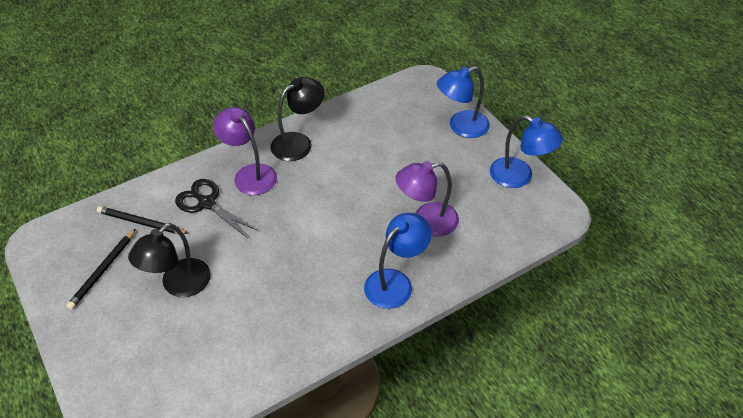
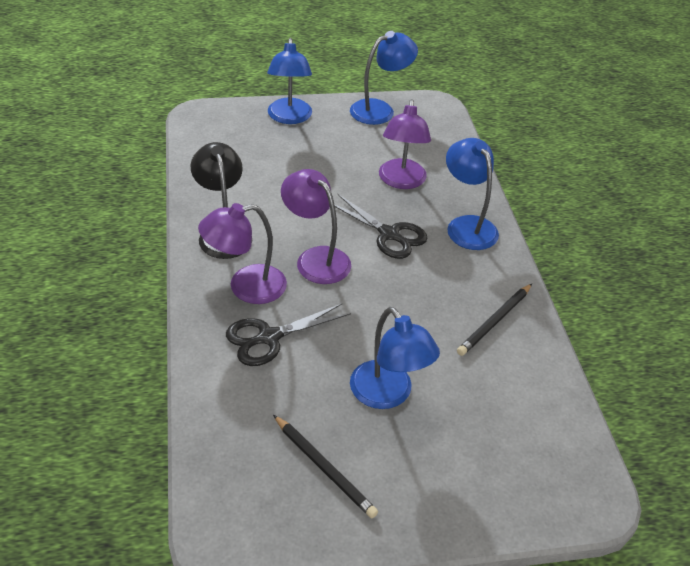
camera: 70 degrees left, 5 degrees down
(141, 223) = (262, 410): black pencil -> black pencil (495, 321)
(178, 285) = (388, 395): black lamp -> blue lamp
(299, 200) = (316, 258): none -> purple lamp
(352, 234) = (389, 234): none -> black scissors

